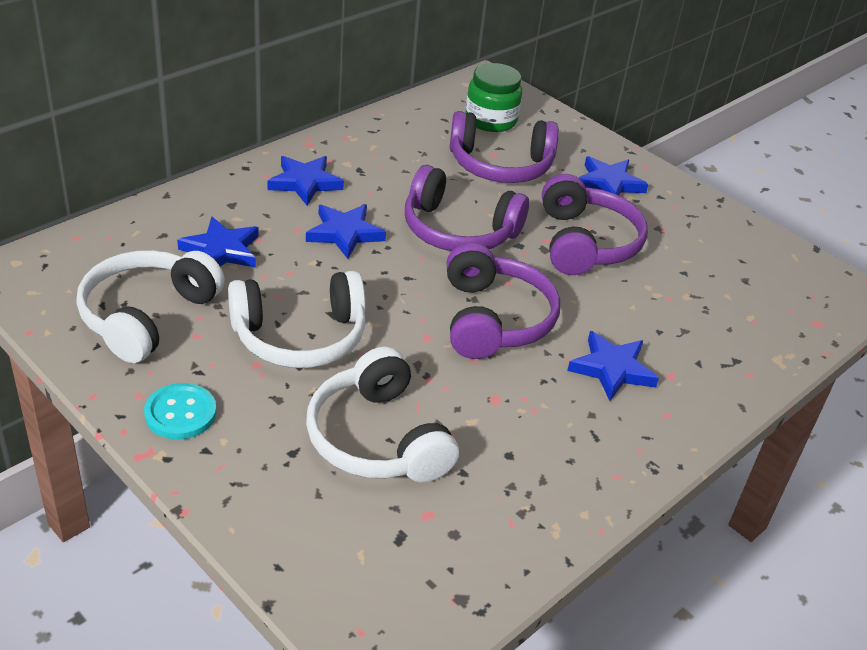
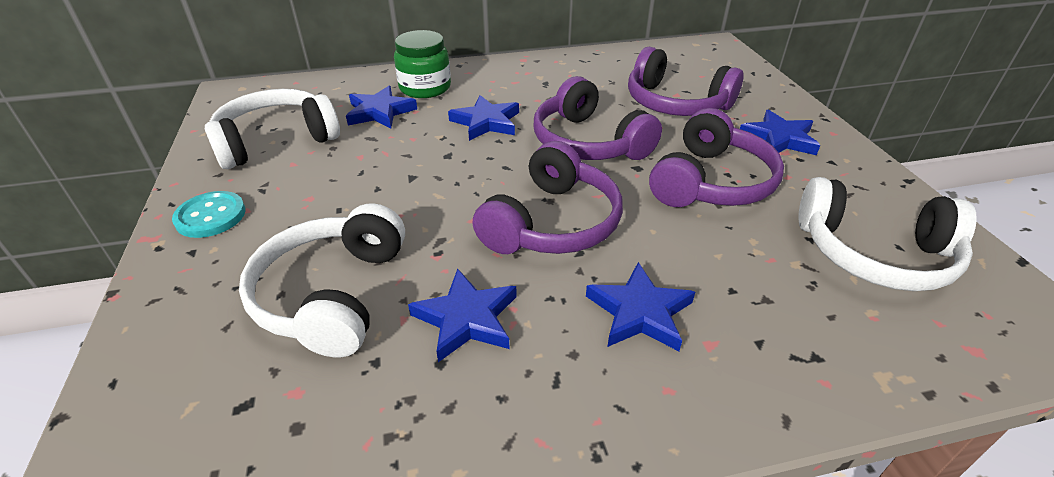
camera: 35 degrees right, 0 degrees up
(300, 337) = (366, 187): white headphones -> white headphones (874, 254)
(305, 183) = (492, 82): blue star -> blue star (466, 318)
(491, 120) = (696, 70): green jar -> green jar (425, 88)

